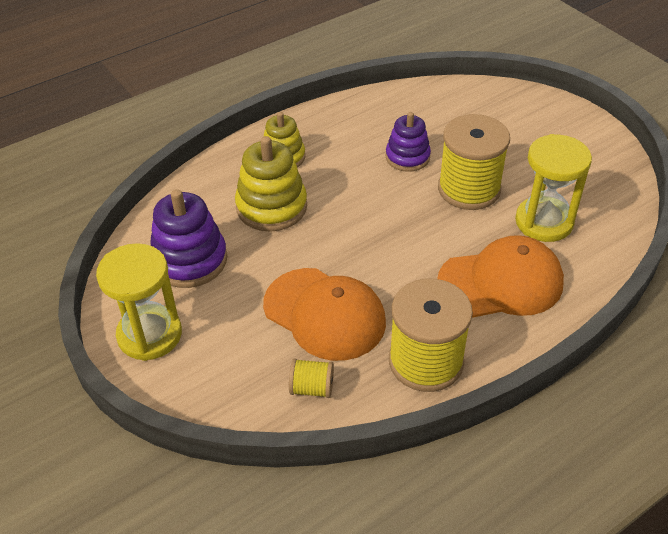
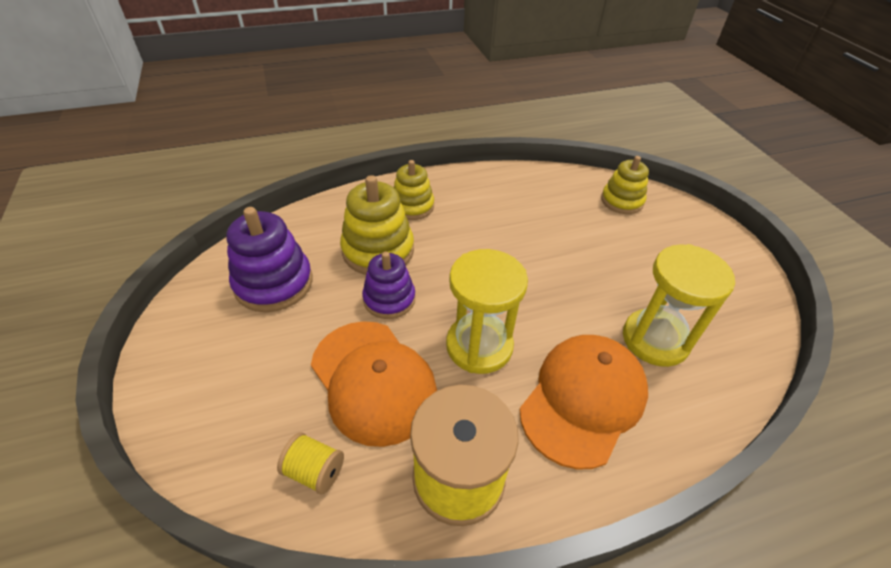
camera: 15 degrees right, 0 degrees up
(149, 335) = (190, 351): yellow hourglass -> yellow hourglass (479, 346)
(407, 157) = (531, 234): purple stacking toy -> purple stacking toy (389, 299)
(469, 189) = (582, 282): yellow spool -> none
(480, 105) = (622, 201): none -> yellow stacking toy
(501, 282) = (583, 400): orange cap -> orange cap turned 60 degrees counterclockwise

